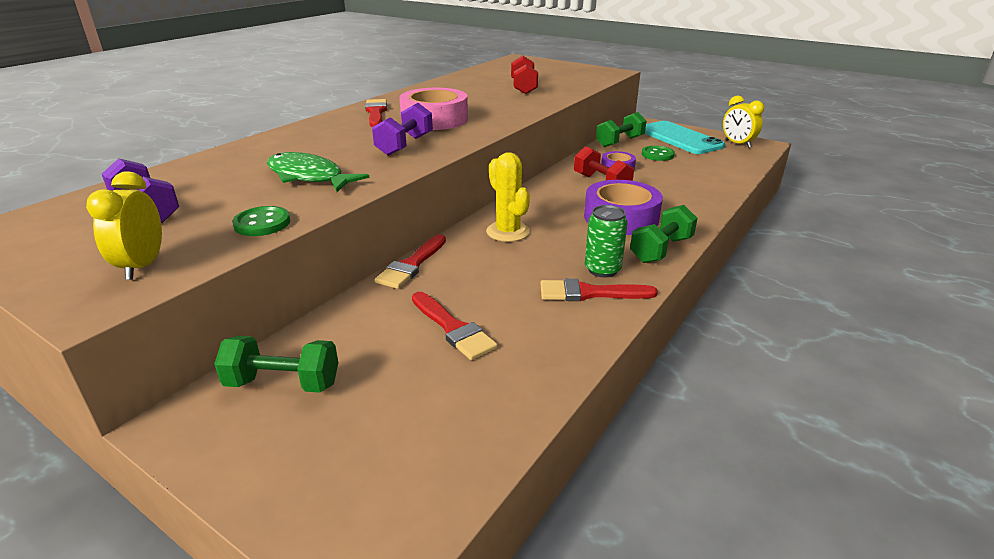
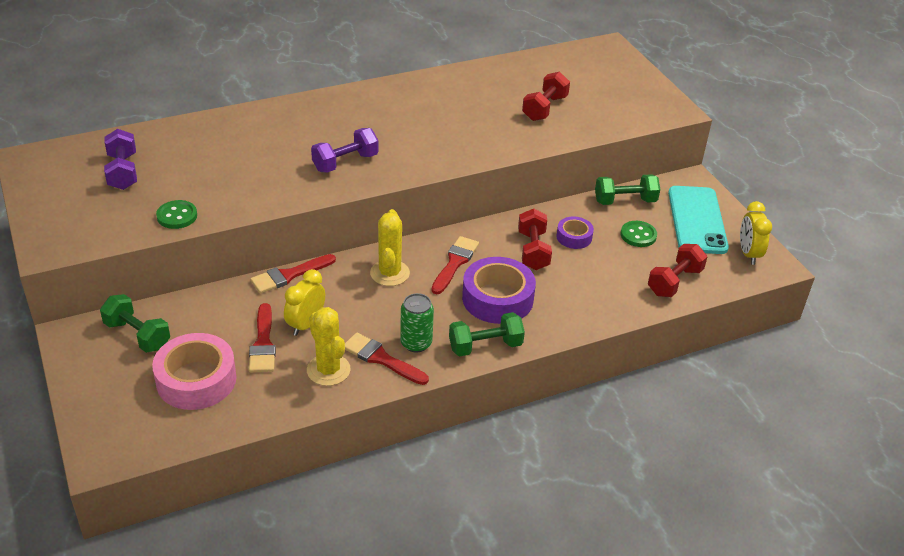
camera: 30 degrees right, 10 degrees up
(142, 266) = (89, 227): yellow clock -> yellow clock (306, 324)
(308, 177) = (244, 176): green fish -> none
(376, 112) = (369, 103): red brush -> red brush (455, 263)
(434, 119) = (406, 133): pink tape -> pink tape (196, 380)
(552, 323) = (328, 370): none -> yellow cactus
(722, 169) = (674, 282): none -> red dumbbell

